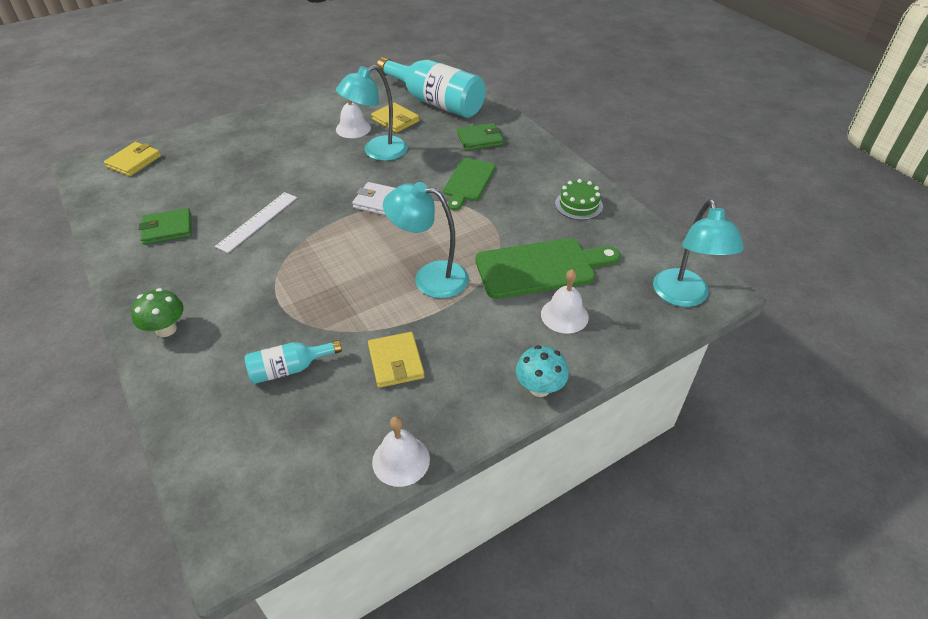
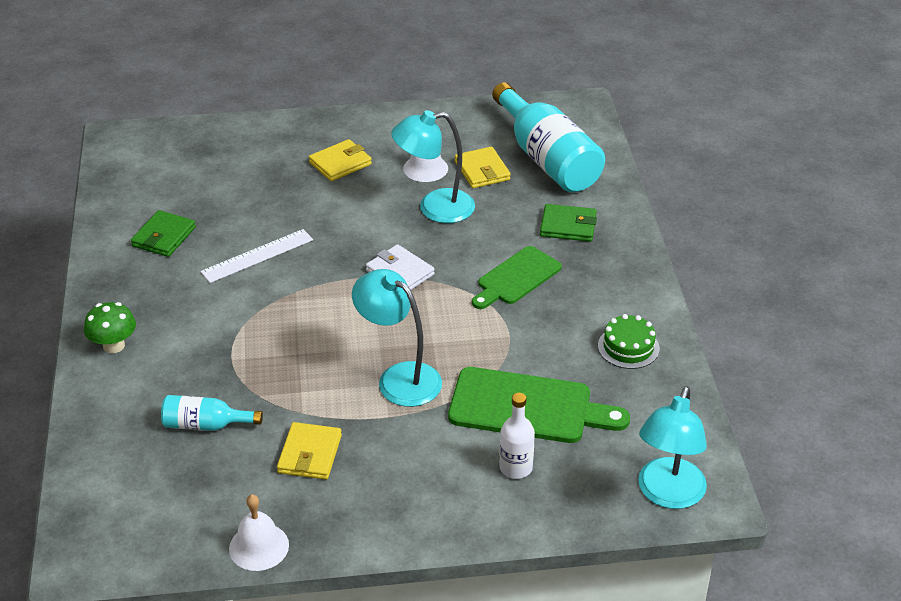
camera: 25 degrees right, 5 degrees down
(134, 161) = (167, 144): yellow wallet -> yellow wallet (340, 163)
(167, 229) = (164, 237): green wallet -> green wallet turned 75 degrees counterclockwise
(539, 388) = (435, 531): turquoise mushroom -> none
(564, 315) = (516, 467): white bell -> white bottle

